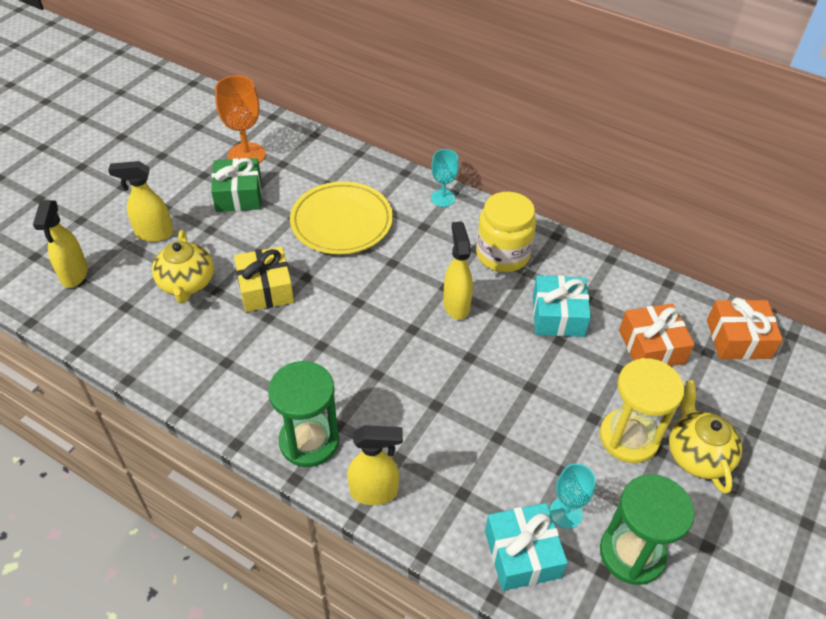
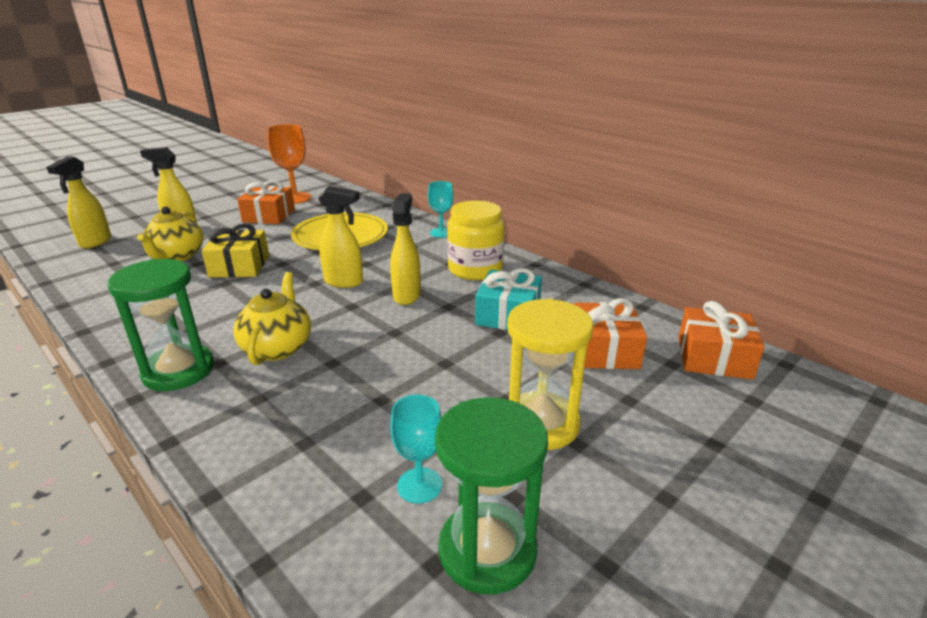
camera: 15 degrees right, 20 degrees down
(239, 195) = (269, 216): green gift -> orange gift
(374, 492) = (207, 424): yellow spray bottle -> yellow spray bottle (344, 282)
(522, 554) = (334, 520): turquoise gift -> none
(697, 455) = (626, 455): yellow teapot -> yellow teapot (277, 347)

